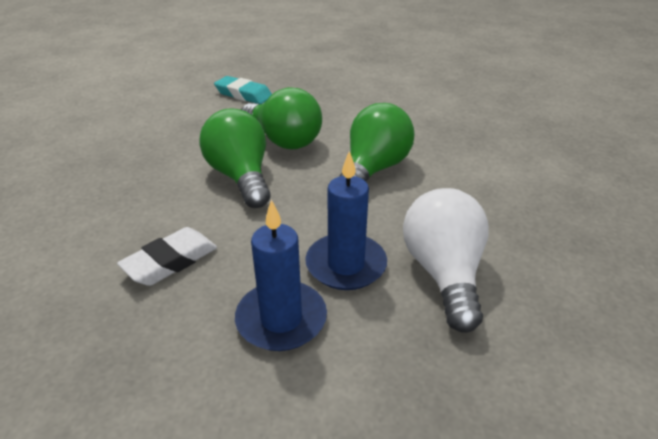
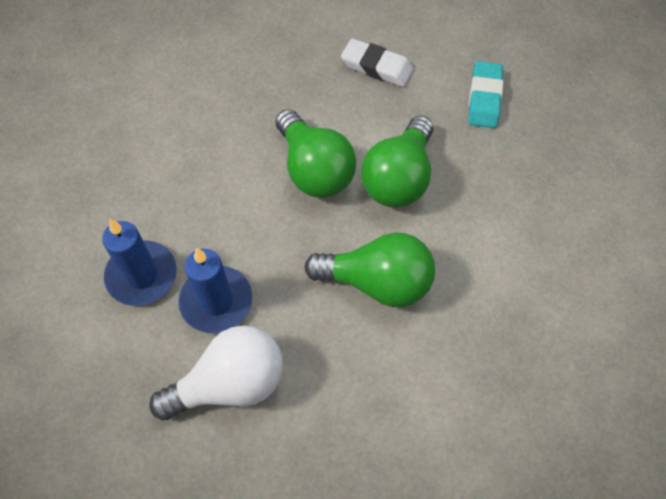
camera: 70 degrees right, 25 degrees up
(170, 261) = (180, 174): white eraser -> white eraser (376, 67)
(241, 177) = (314, 170): green light bulb -> green light bulb turned 105 degrees clockwise

